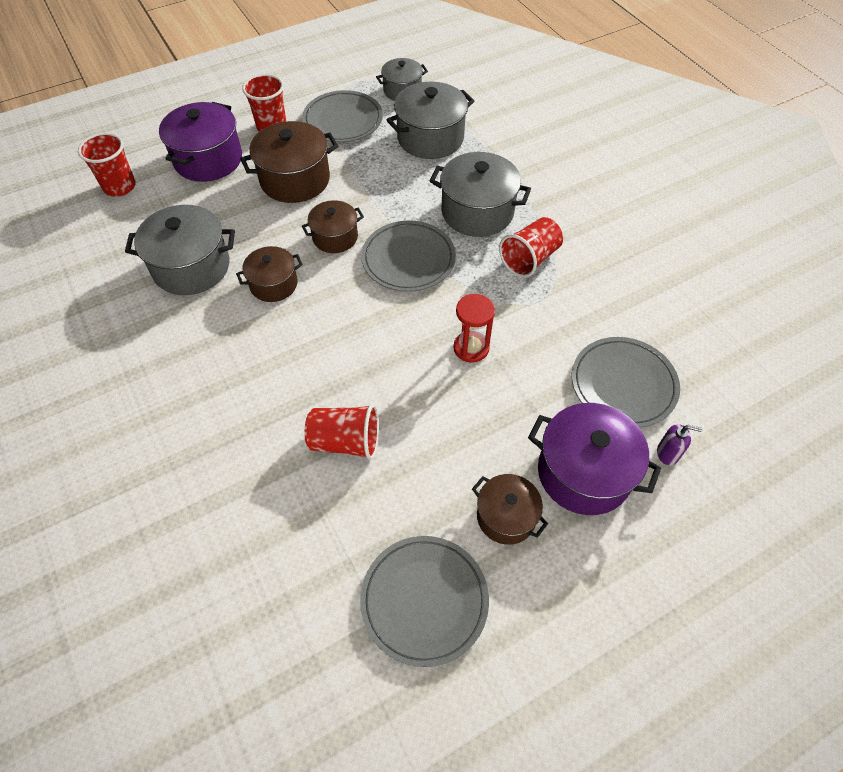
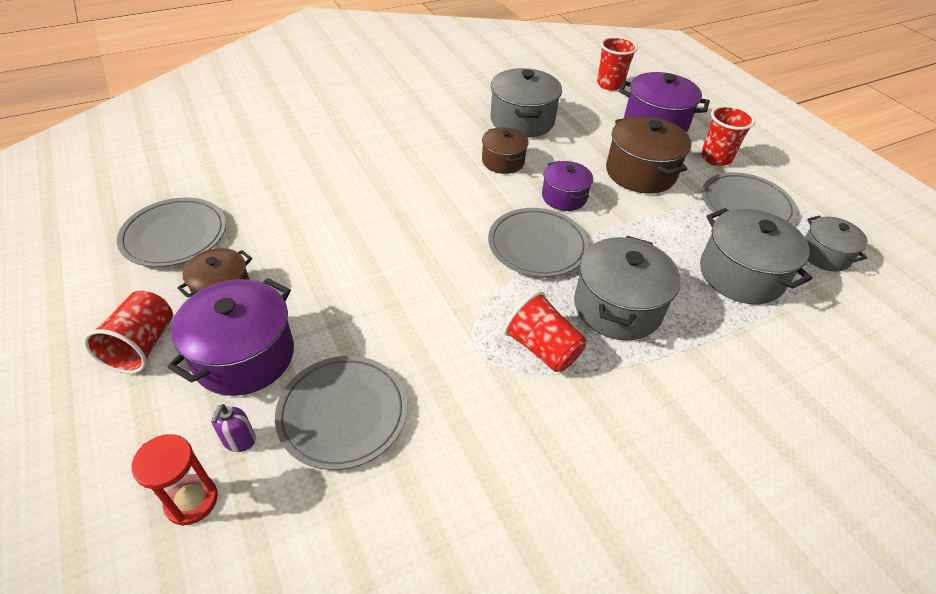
camera: 90 degrees right, 10 degrees down
(335, 237) = (564, 197): brown pot -> purple pot
(345, 442) = (330, 199): red cup -> red cup (142, 346)
(471, 348) = (415, 284): red hourglass -> red hourglass (191, 501)

